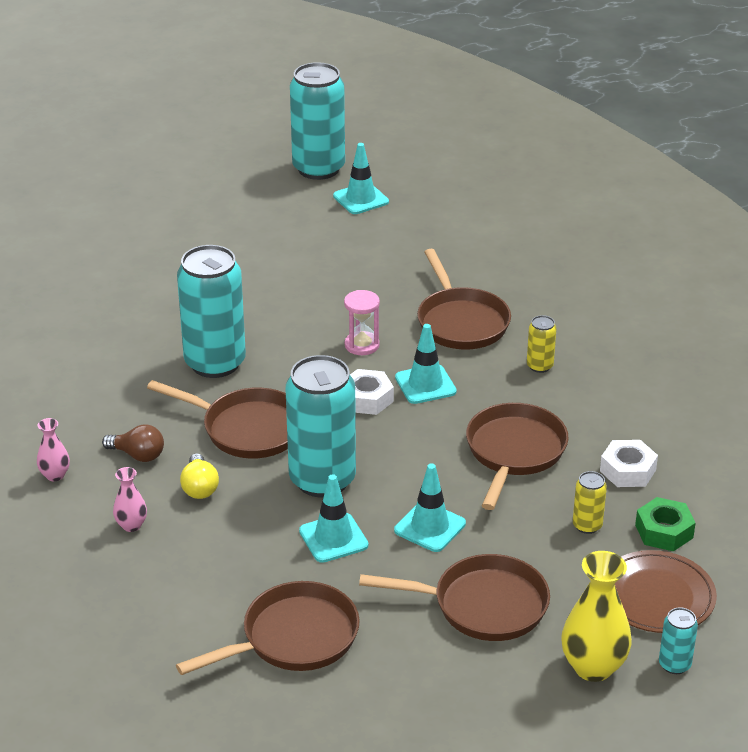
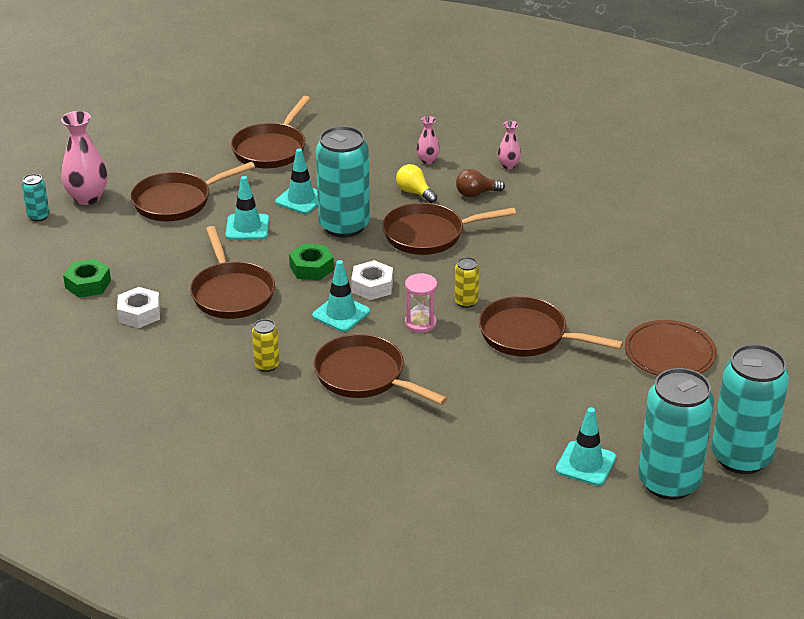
camera: 145 degrees right, 0 degrees up
(215, 363) = (508, 266): turquoise can -> turquoise can (741, 457)
(281, 297) = (528, 335): none -> brown pan
(407, 445) = (311, 268): none -> green nut
(587, 525) = (144, 267): yellow can -> yellow can (466, 302)
(593, 667) = (87, 198): yellow vase -> pink vase
(657, 596) = (70, 246): brown plate -> brown plate (669, 353)

